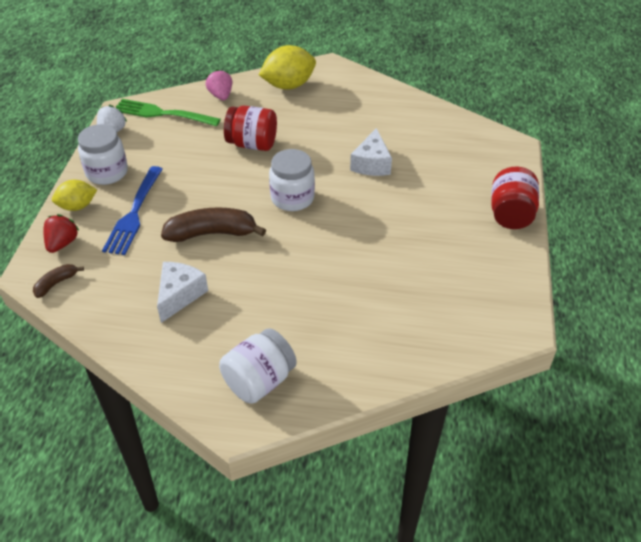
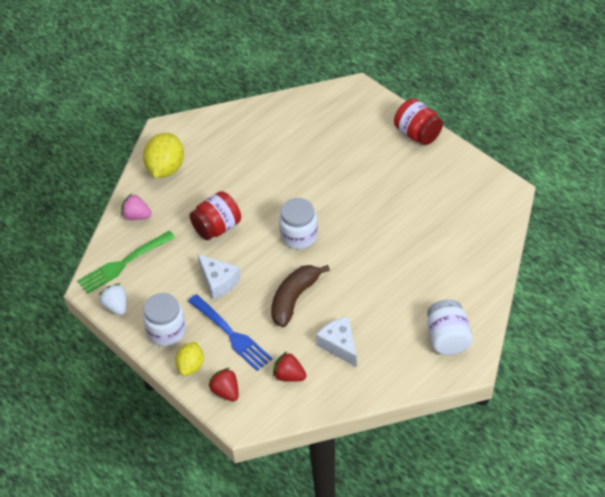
camera: 50 degrees left, 5 degrees up
(56, 283) = (266, 411): brown banana -> none
(112, 277) = (289, 376): none -> red strawberry
(371, 164) = (304, 173): white cheese -> white cheese (218, 281)

